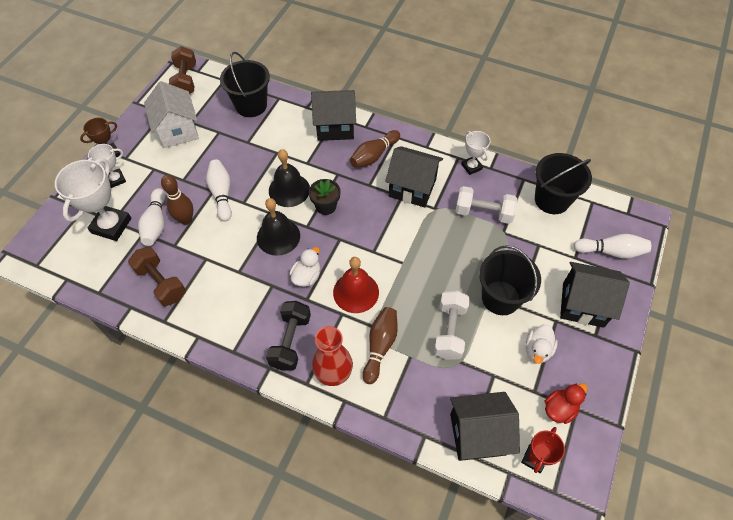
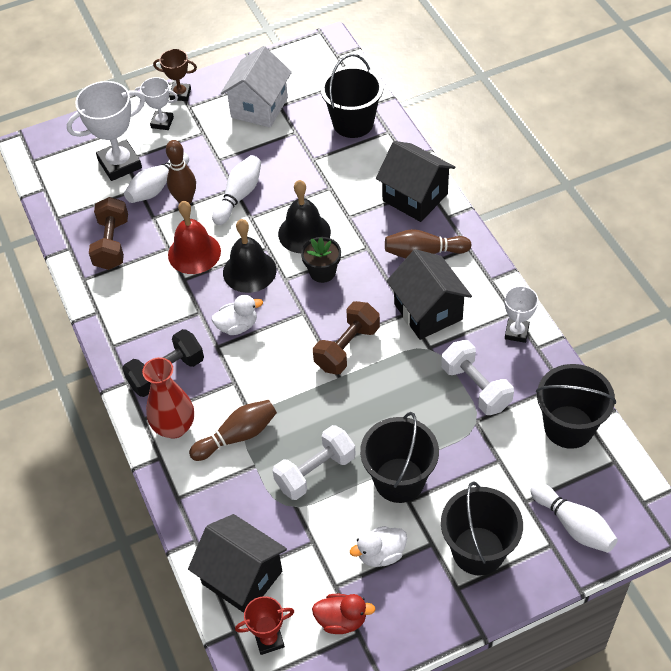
camera: 45 degrees right, 5 degrees down
(185, 80) = (315, 59): brown dumbbell -> brown dumbbell (347, 348)
(356, 292) = (266, 372): red bell -> red bell (194, 253)
(583, 304) = (478, 551): black house -> black bucket

